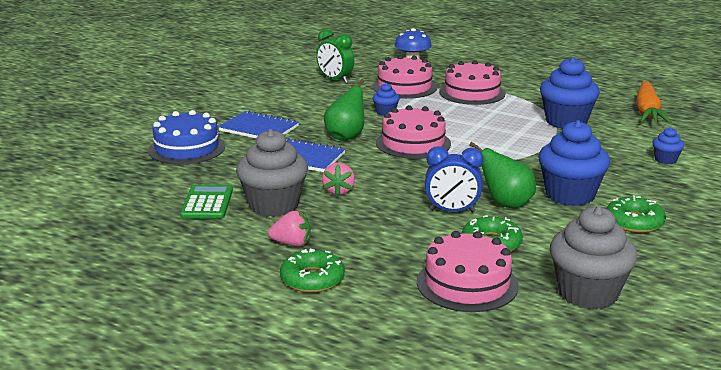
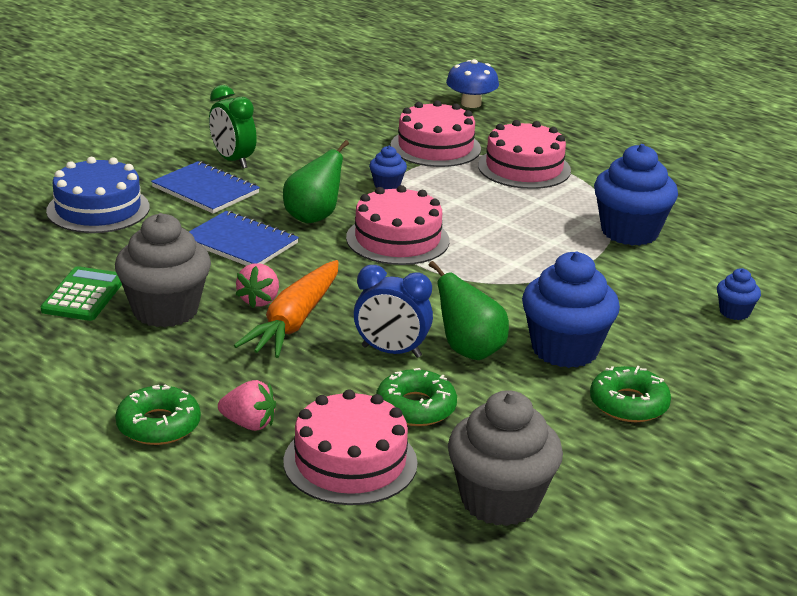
camera: 10 degrees right, 5 degrees up
(292, 244) = (159, 370): pink strawberry -> pink strawberry (249, 424)
(335, 80) = (347, 124): green clock -> green clock (233, 160)
(647, 112) = (757, 230): orange carrot -> orange carrot (294, 321)

